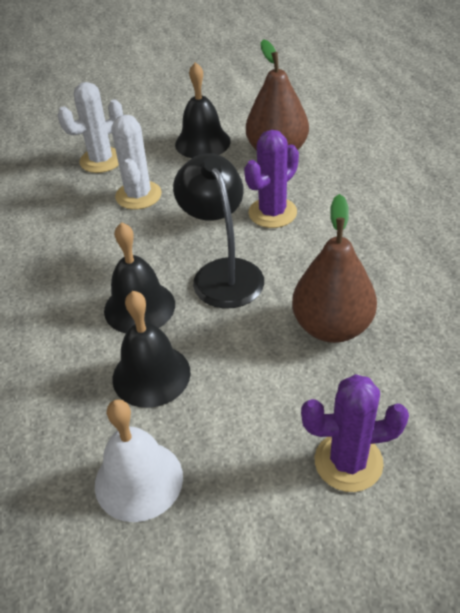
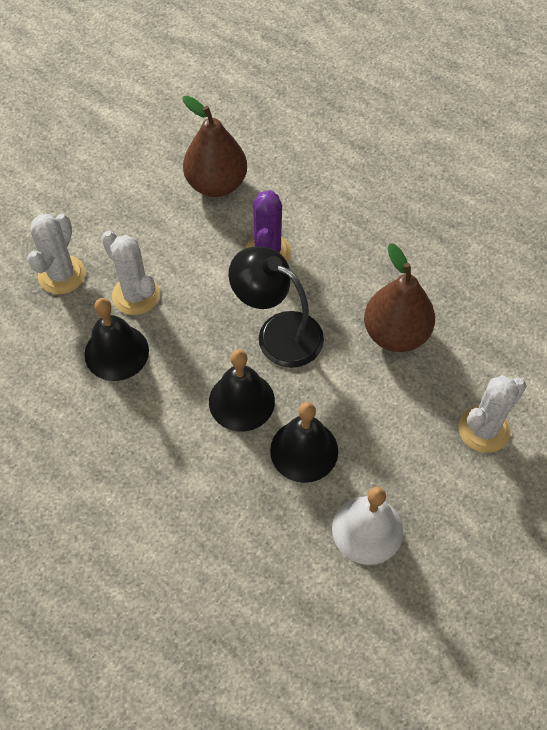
camera: 40 degrees left, 15 degrees up
(202, 142) = (140, 206): black bell -> black bell (116, 352)
(348, 462) = (483, 429): purple cactus -> white cactus

